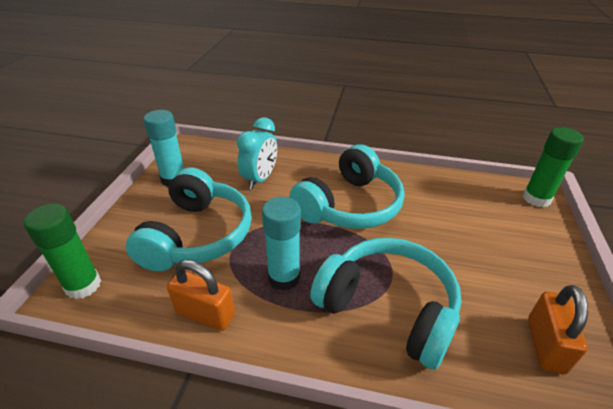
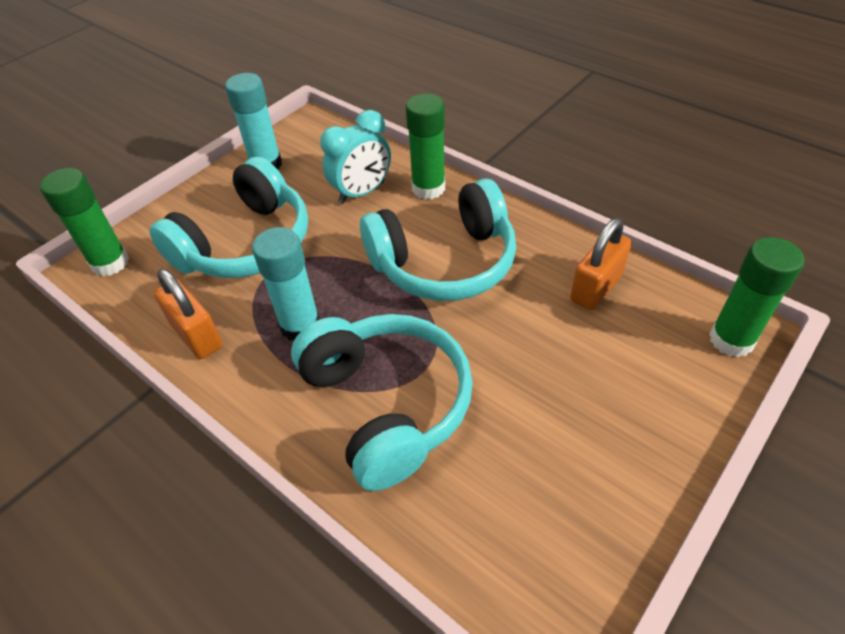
camera: 30 degrees right, 10 degrees up
(303, 166) = (428, 188): none -> green glue stick
(545, 345) = (540, 528): orange padlock -> orange padlock (596, 288)

